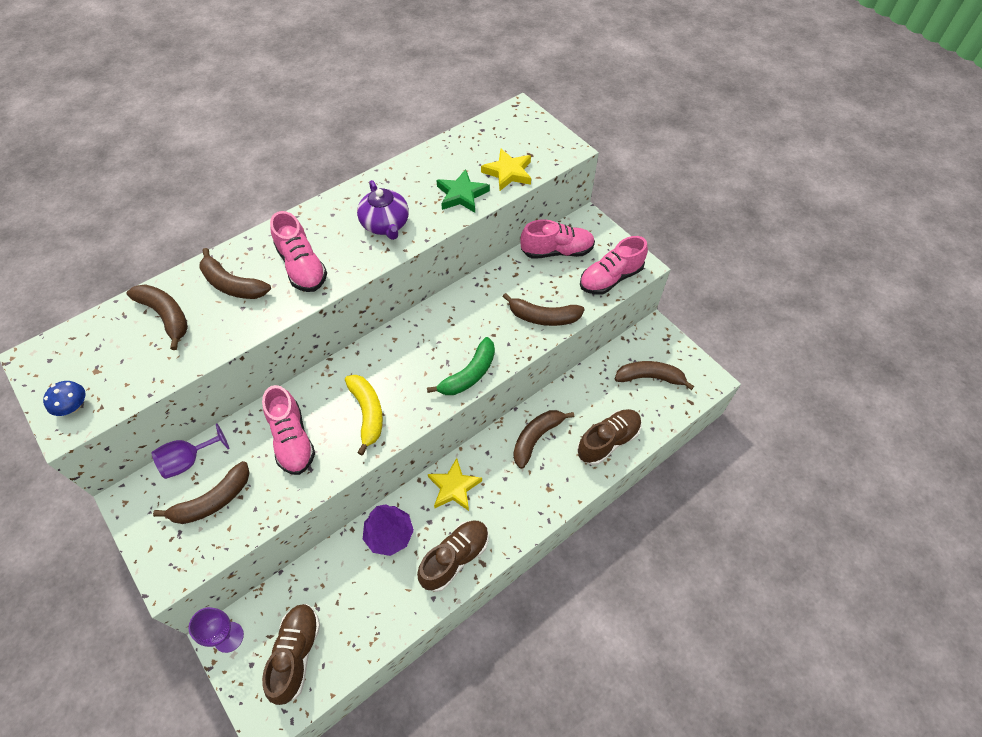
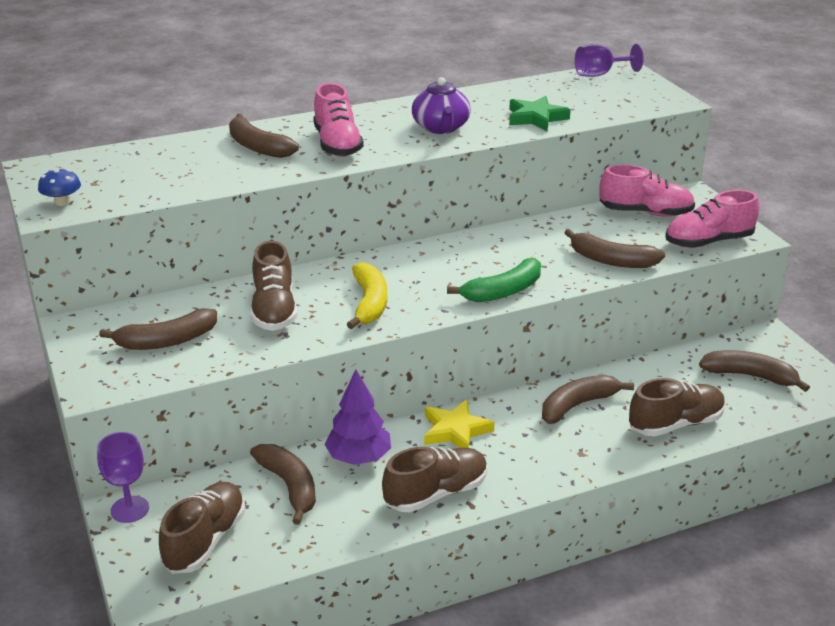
camera: 15 degrees right, 25 degrees down
(166, 316) = (180, 158): brown banana -> brown banana (289, 486)
(188, 461) = (152, 308): purple goblet -> purple goblet (599, 74)
(292, 440) = (274, 310): pink shoe -> brown shoe
(508, 173) = (596, 109): yellow star -> none

